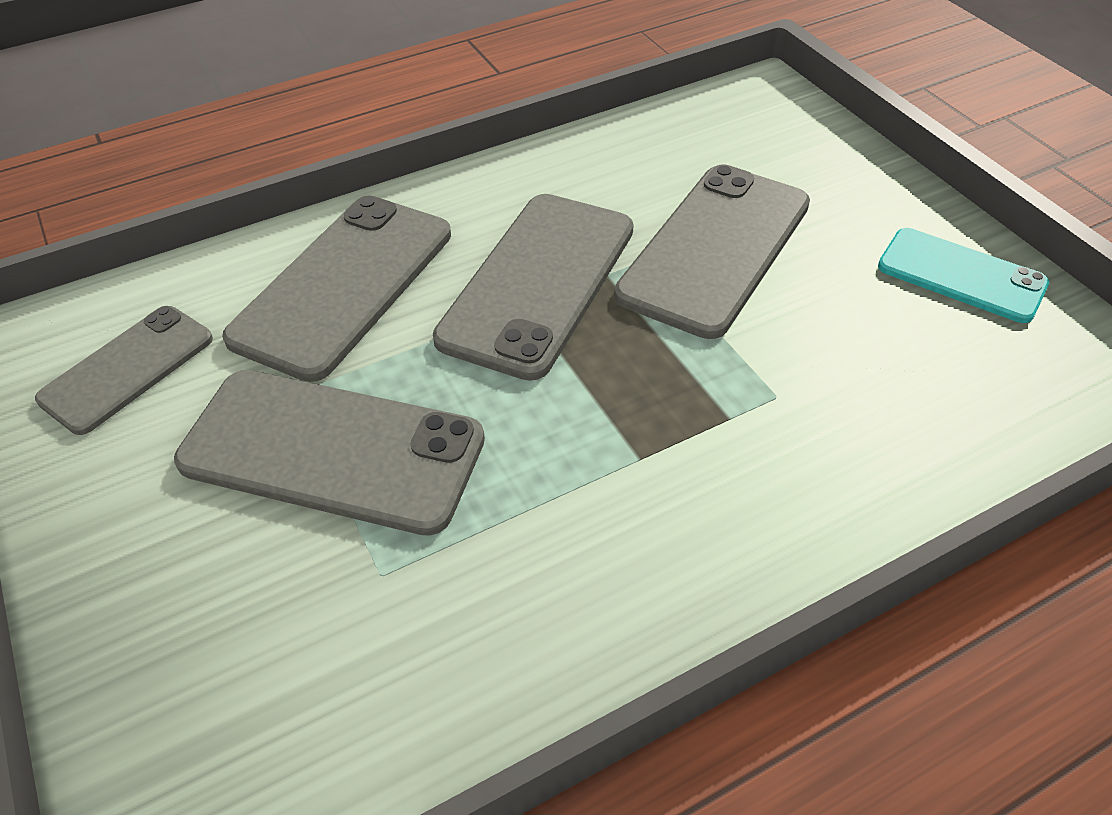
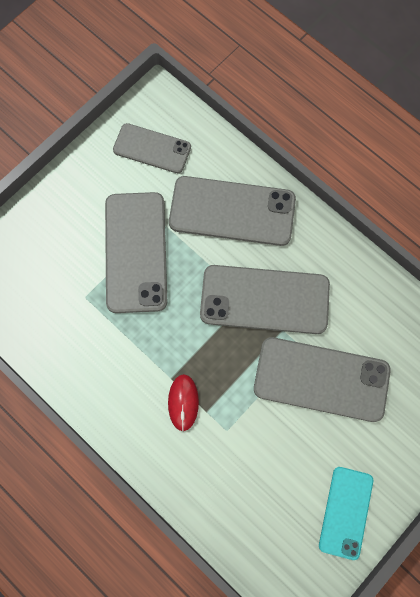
camera: 70 degrees right, 25 degrees up
(698, 450) = (183, 402): none -> red mouse

